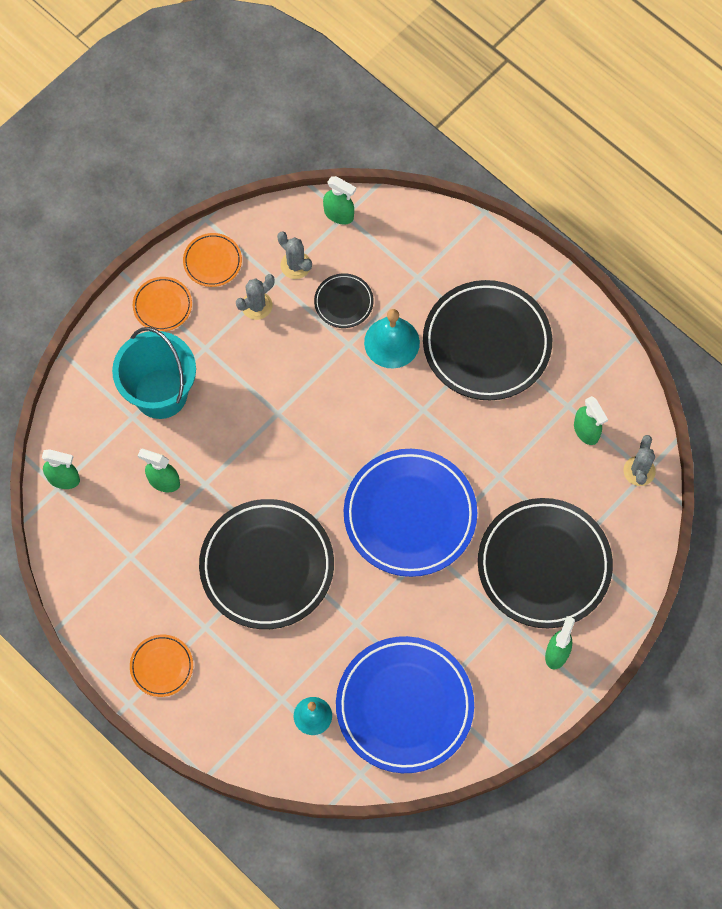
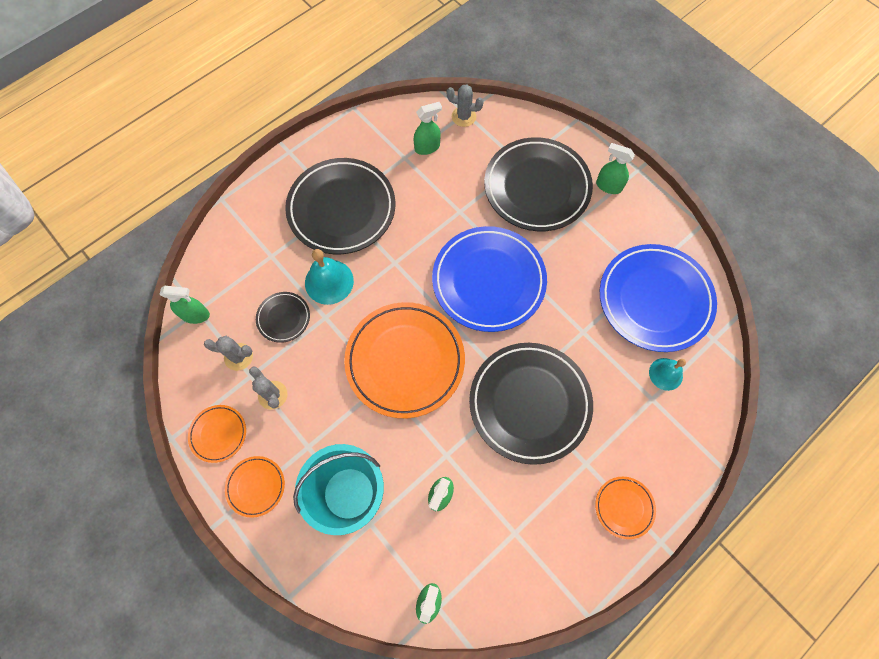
camera: 85 degrees left, 0 degrees up
(295, 265) = (238, 357): grey cactus -> grey cactus turned 45 degrees clockwise
(305, 433) = (405, 361): none -> orange plate
(339, 214) = (196, 315): green spray bottle -> green spray bottle turned 60 degrees clockwise

